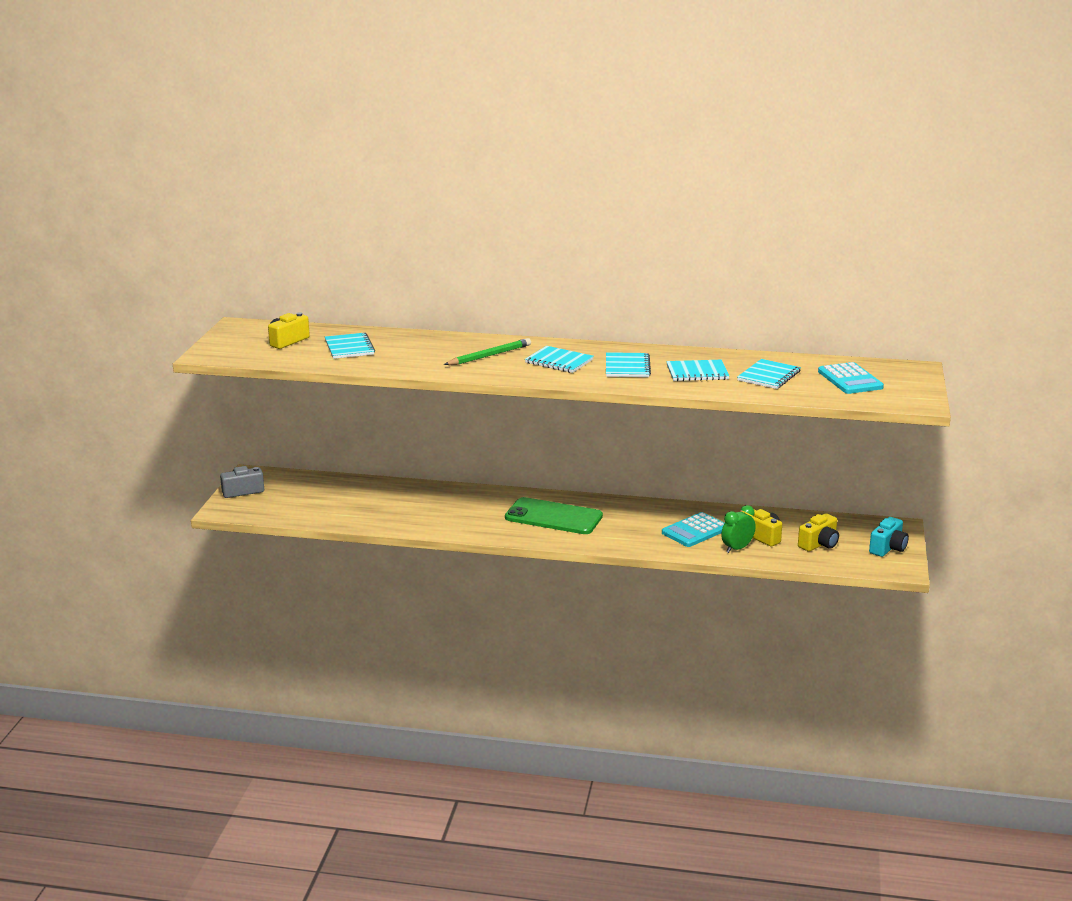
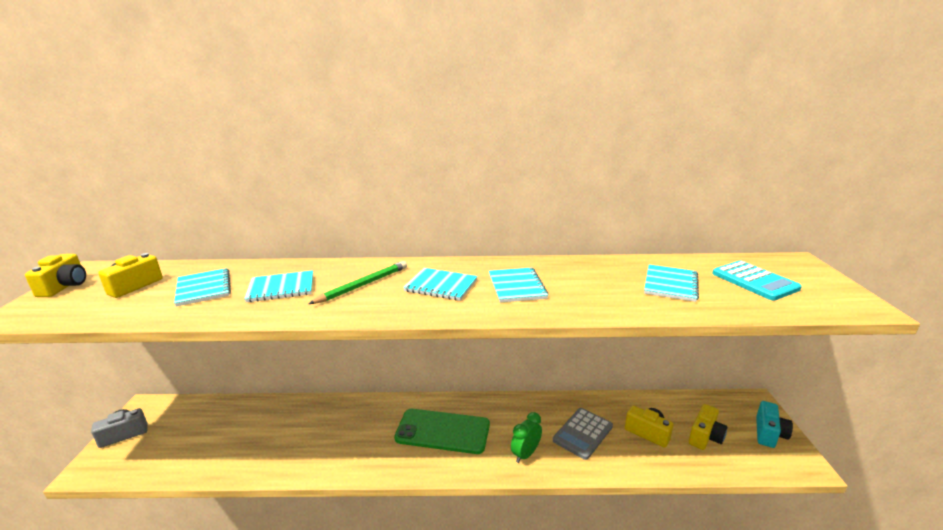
camera: 10 degrees left, 0 degrees up
(228, 337) = (65, 286): none -> yellow camera
(695, 531) = (582, 433): turquoise calculator -> grey calculator
(697, 372) = (594, 286): turquoise notebook -> turquoise notebook (281, 288)
(737, 548) = (634, 455): green clock -> green clock (525, 454)

